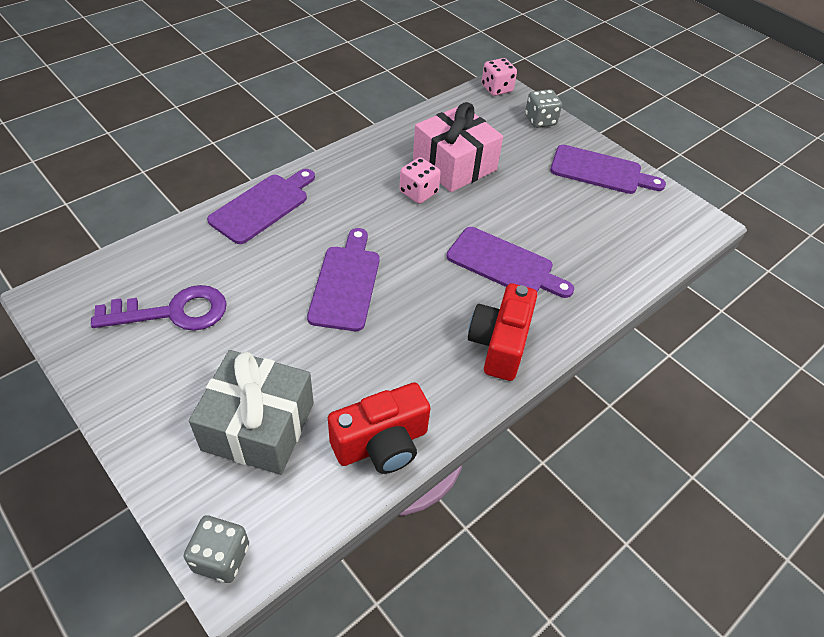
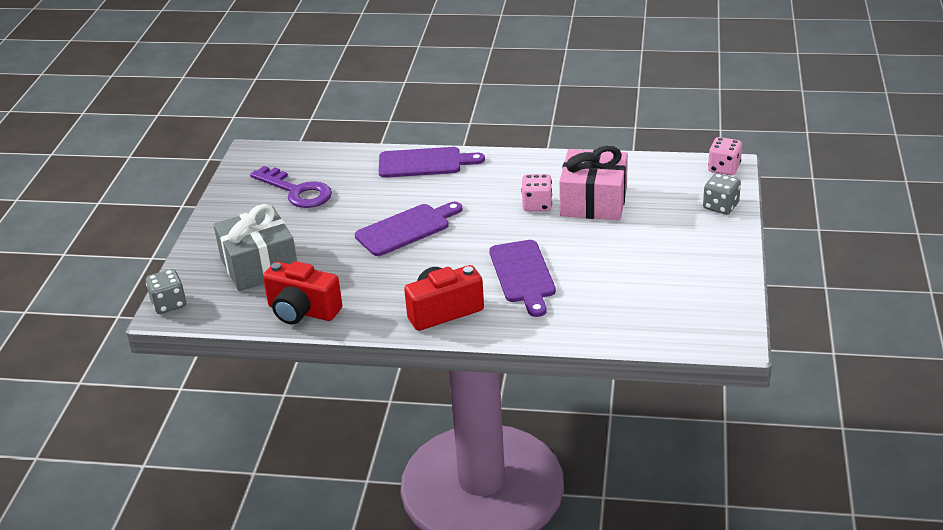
camera: 55 degrees right, 15 degrees down
(600, 171) = (707, 263): purple cutting board -> none

